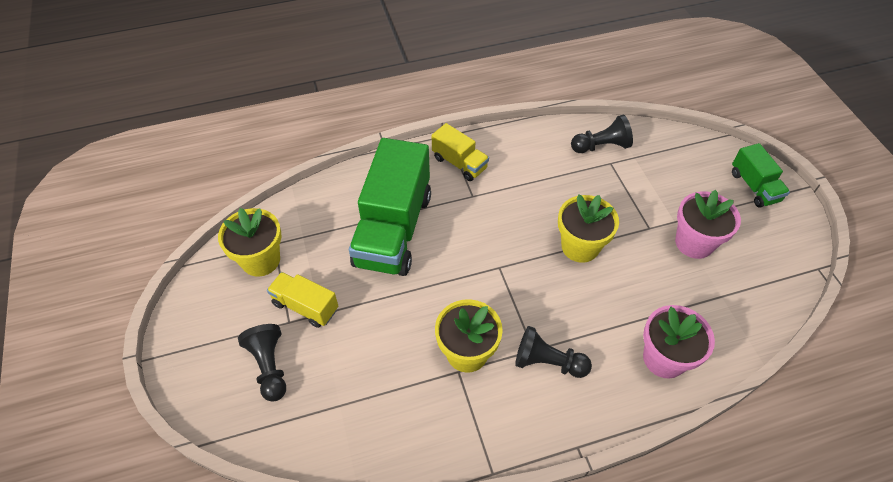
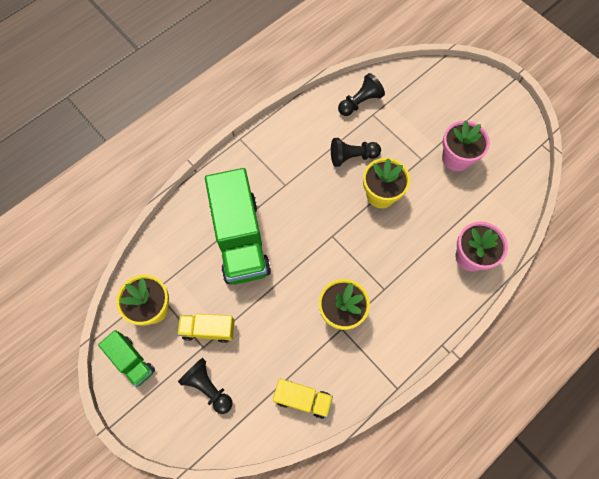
camera: 25 degrees left, 15 degrees up
(459, 163) = (261, 160): yellow truck -> yellow truck (302, 399)
(547, 362) = (397, 294): black pawn -> black pawn (352, 156)
(754, 186) = (479, 94): green truck -> green truck (132, 361)

